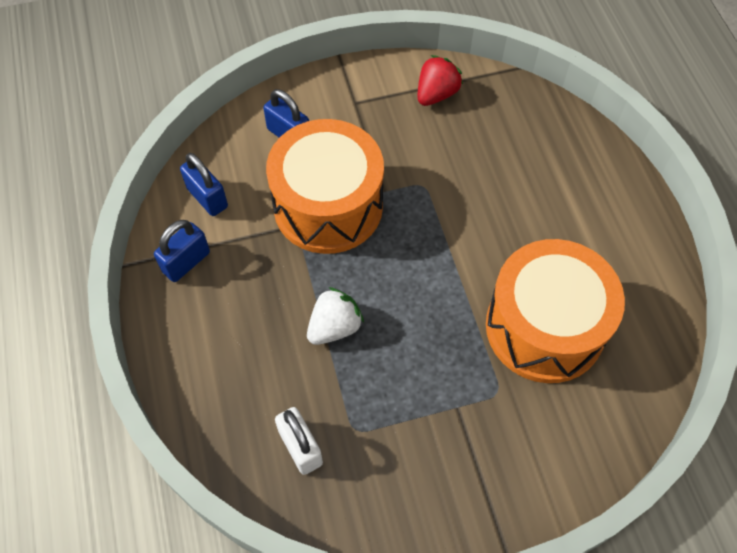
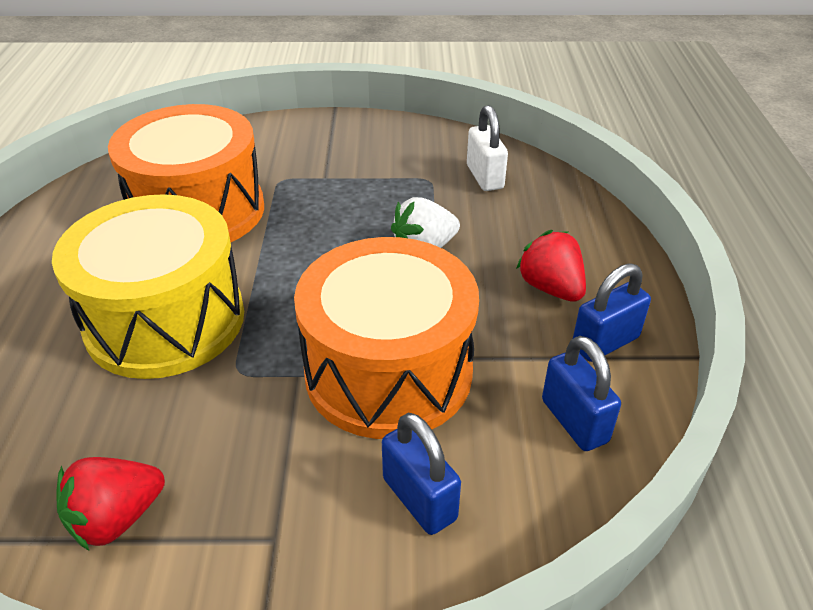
camera: 165 degrees left, 20 degrees down
(226, 306) = (551, 288): none -> red strawberry
(493, 211) = (165, 320): none -> yellow drum

